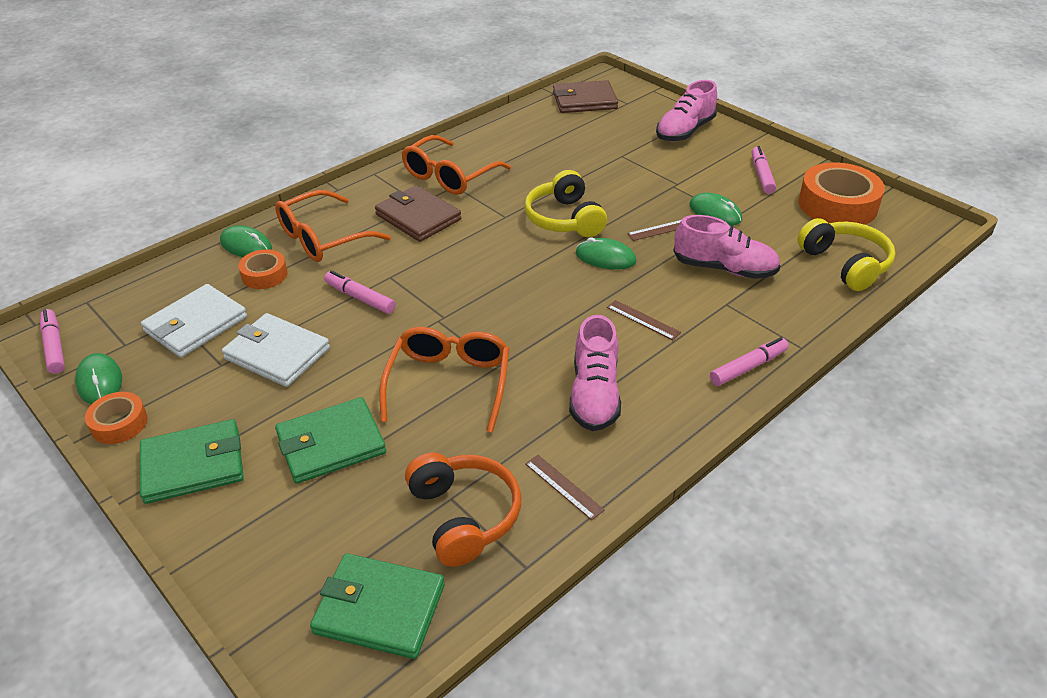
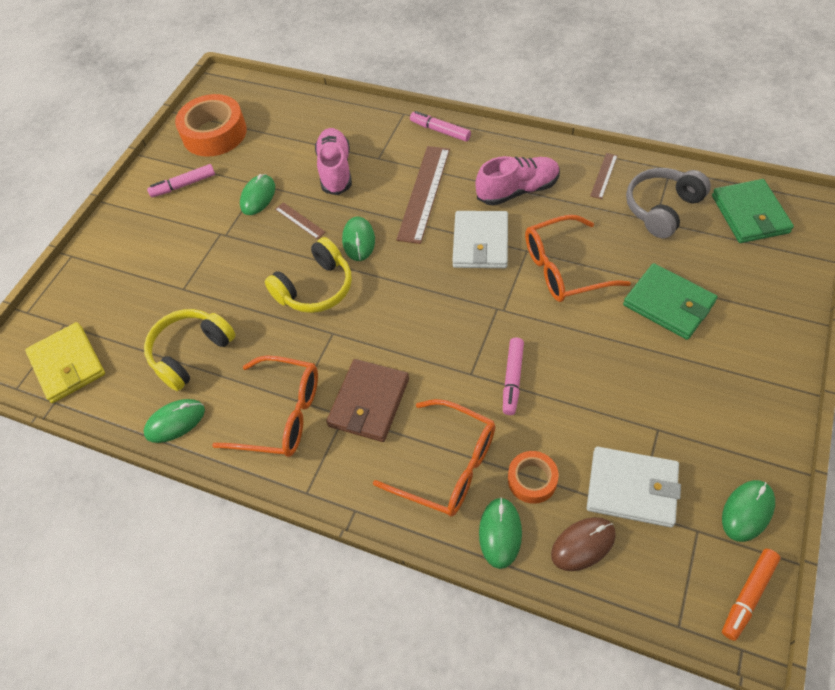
camera: 110 degrees left, 15 degrees up
(54, 346) = (748, 595): pink marker -> orange marker
(119, 423) = (767, 455): orange tape -> none
(190, 280) = (583, 544): none -> brown mouse
(193, 465) = (753, 373): green wallet -> none
(277, 353) = (616, 396): white wallet -> white wallet (480, 242)
(464, 516) = (662, 208): orange headphones -> grey headphones
(489, 134) = (175, 422): none -> green mouse
(584, 100) = (67, 365): brown wallet -> yellow wallet
(643, 320) = (424, 193): brown ruler -> brown ruler, size x2.07
(685, 131) = (117, 258): pink shoe -> none
(845, 264) = (295, 114): yellow headphones -> yellow headphones (191, 353)

